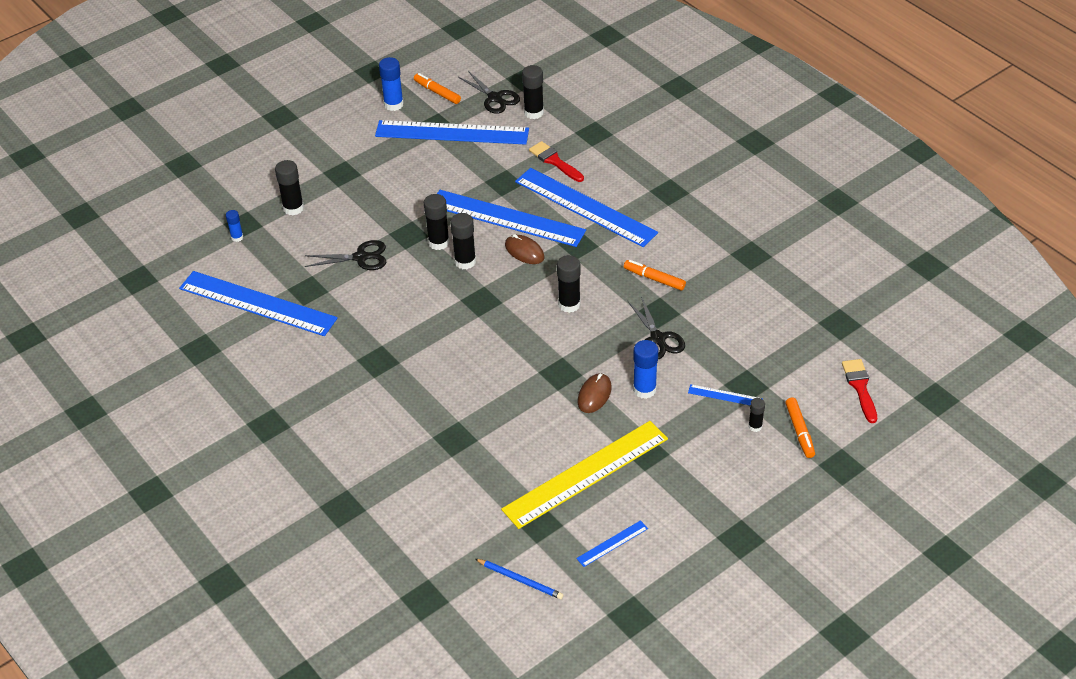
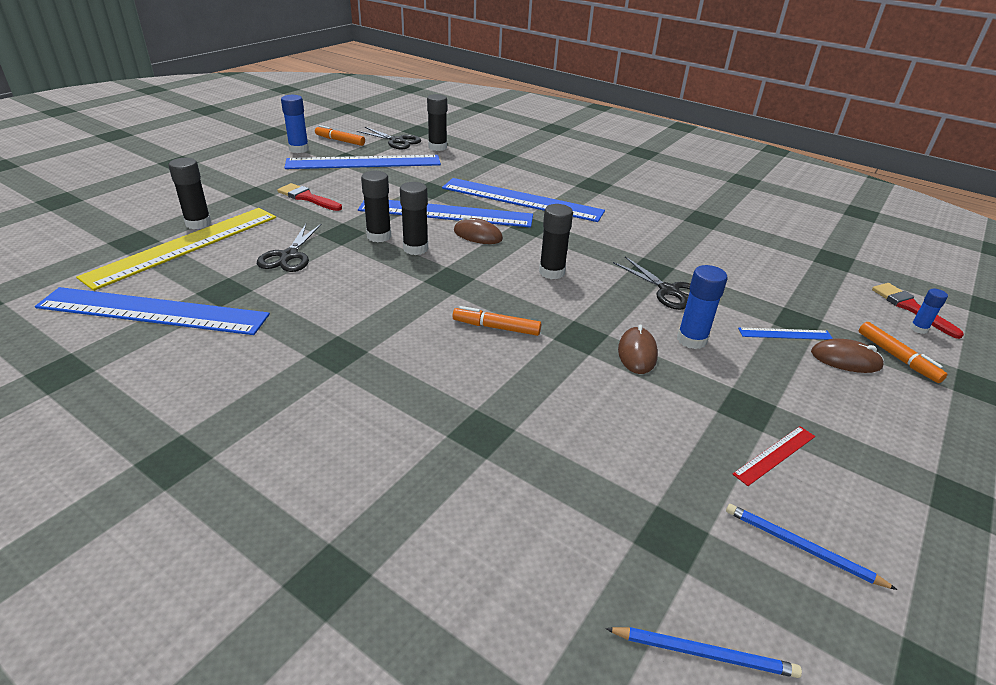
camera: 20 degrees left, 10 degrees down
(237, 237) = (125, 252): blue glue stick -> blue glue stick (918, 329)
(361, 257) = (289, 256): black scissors -> black scissors turned 120 degrees clockwise
(554, 161) = (473, 173): red brush -> red brush (307, 198)
(585, 474) = (690, 449): yellow ruler -> yellow ruler (185, 245)
(612, 543) = (801, 547): blue ruler -> blue pencil
(640, 488) = (775, 455): none -> red ruler
(654, 279) = (626, 243): orange marker -> orange marker (496, 327)
(755, 426) = (845, 359): black glue stick -> brown mouse

